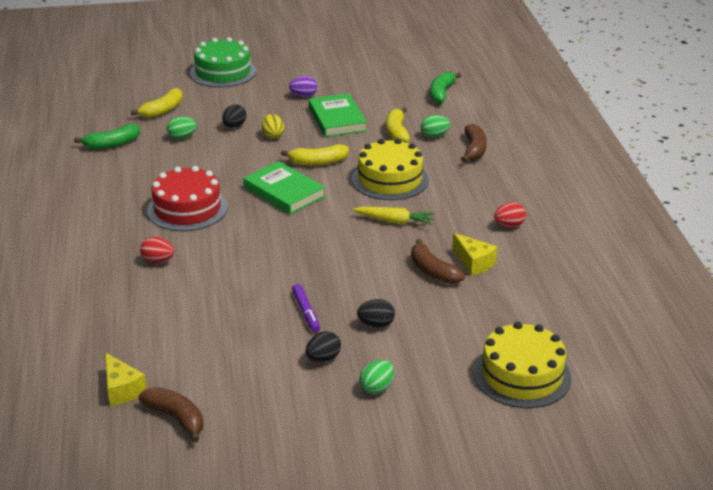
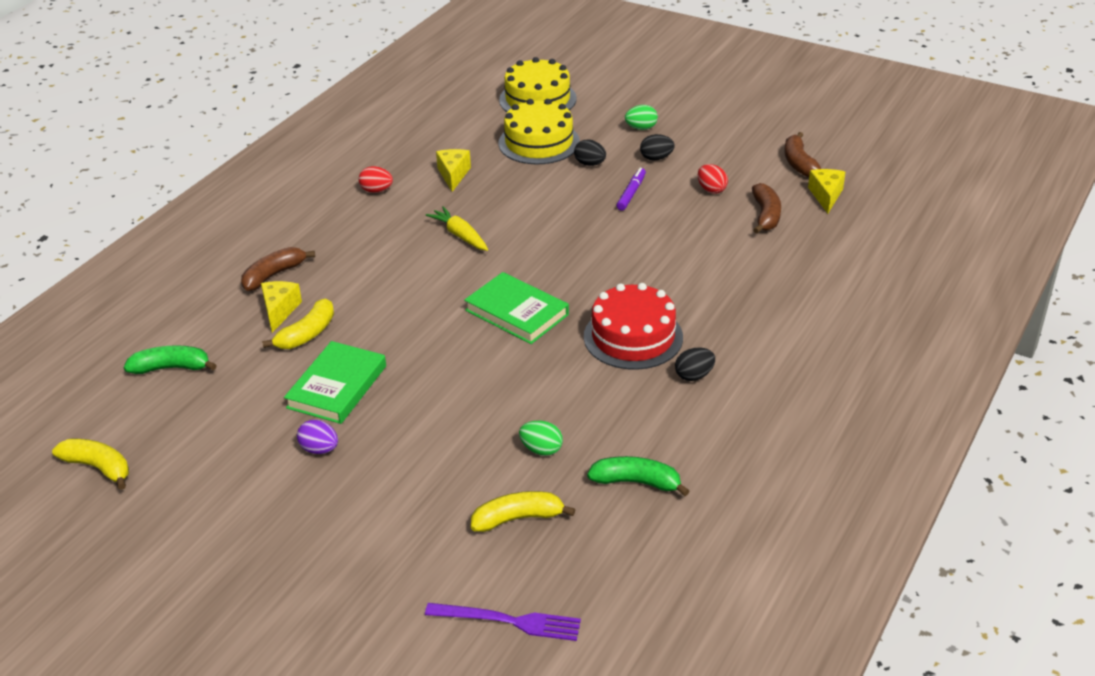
camera: 140 degrees left, 5 degrees up
(127, 82) = (508, 621): none -> purple fork
(158, 261) = (713, 290): red egg -> red egg (711, 189)
(223, 72) = (355, 565): green cake -> none
(234, 126) = (461, 437): black egg -> black egg (694, 376)
(273, 136) = (437, 397): yellow egg -> none
(284, 192) = (516, 312): green book -> green book turned 45 degrees counterclockwise
(318, 162) = (439, 334): yellow banana -> yellow banana (98, 467)
(390, 179) = (401, 279): yellow cake -> yellow cake (539, 142)
(432, 271) = (493, 182): brown banana -> brown banana (766, 216)
(434, 136) = (279, 310): green egg -> yellow cheese
(441, 93) = (172, 368): green banana -> green banana turned 150 degrees counterclockwise

